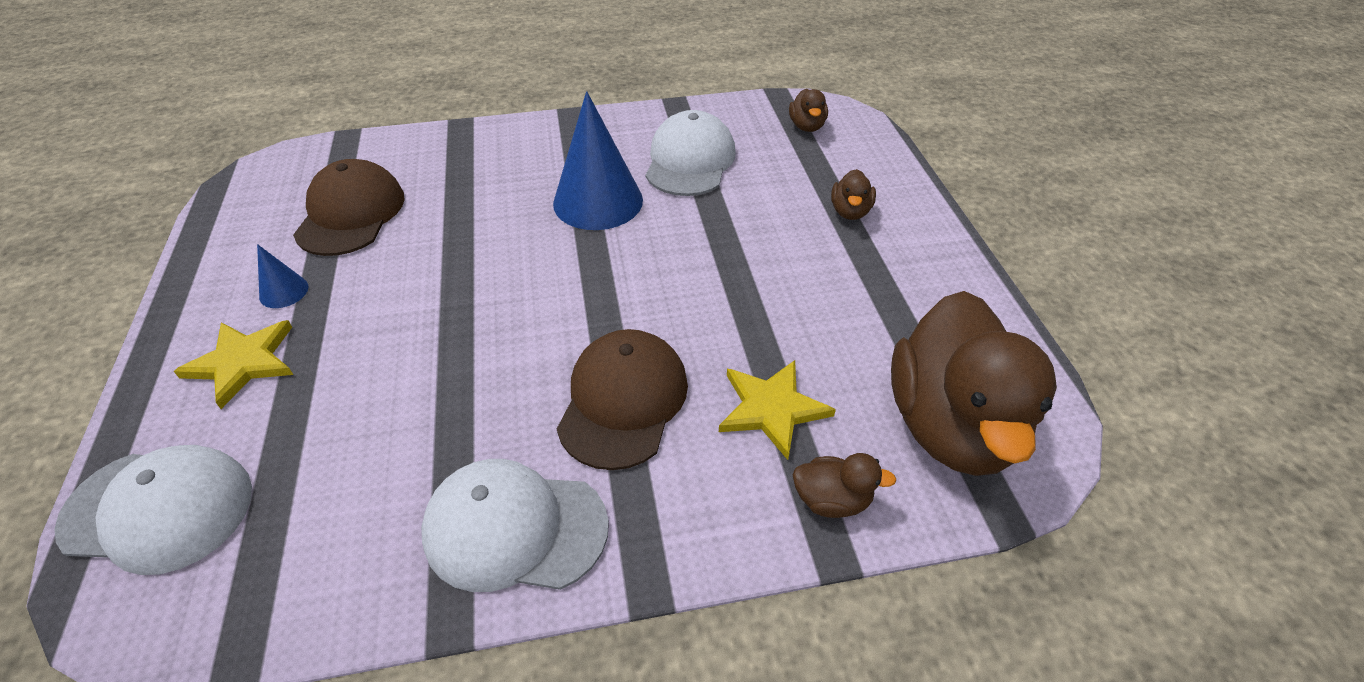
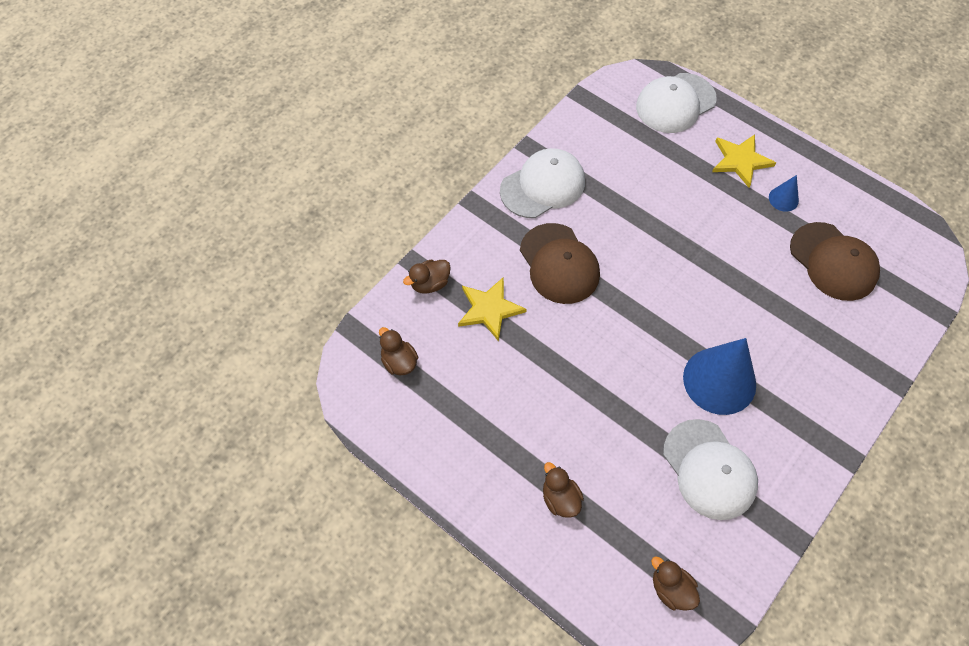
camera: 140 degrees right, 15 degrees up
(952, 425) = (399, 362): brown duck -> brown duck, size x0.41

